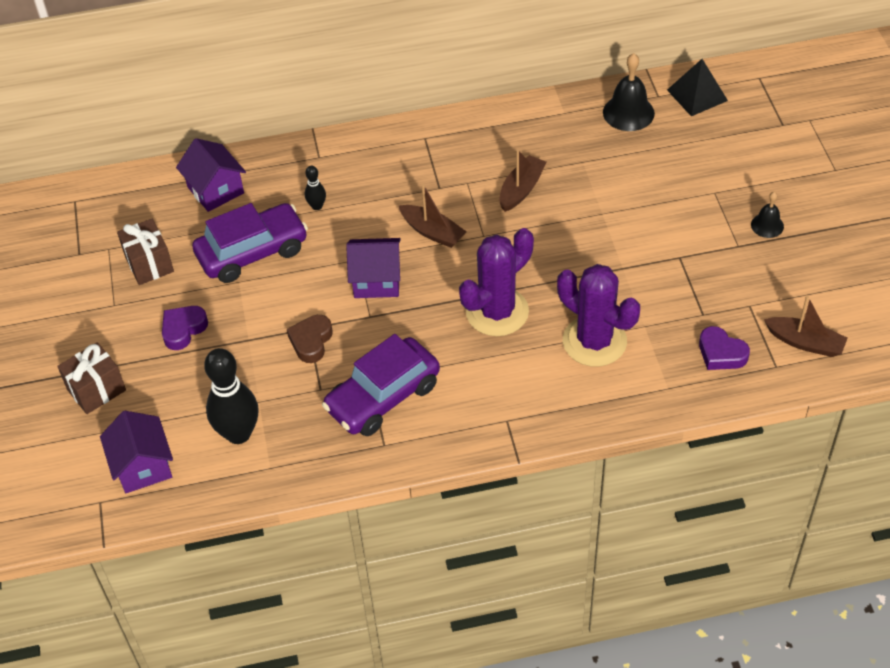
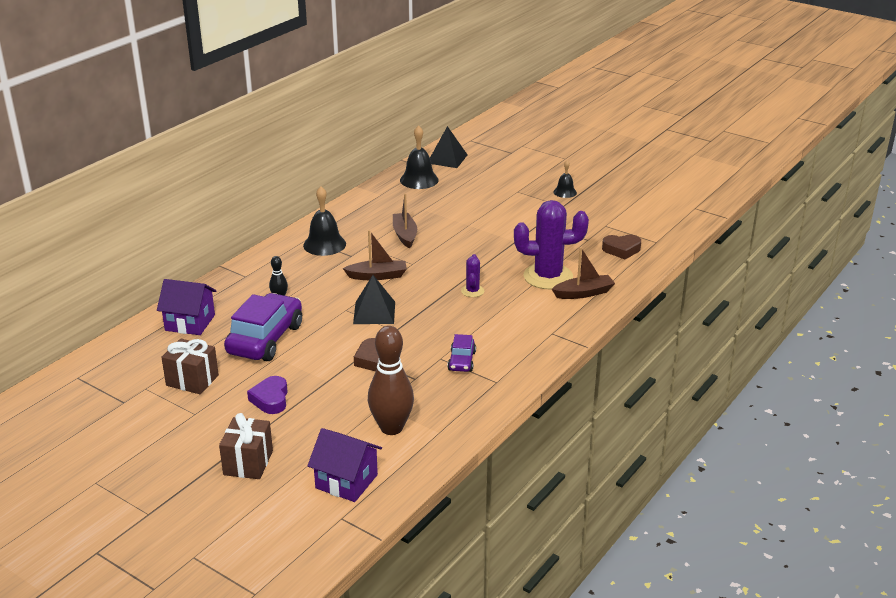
camera: 45 degrees left, 20 degrees down
(238, 433) = (391, 428): black bowling pin -> brown bowling pin
(376, 280) = (374, 312): purple house -> black pyramid
(383, 397) = (462, 361): purple car -> purple car, size x0.50
(431, 156) = (324, 244): none -> black bell
(497, 312) = (472, 291): purple cactus -> purple cactus, size x0.46
(721, 353) = (621, 250): purple heart -> brown heart
(805, 342) = (655, 226): brown boat -> brown boat (583, 293)

